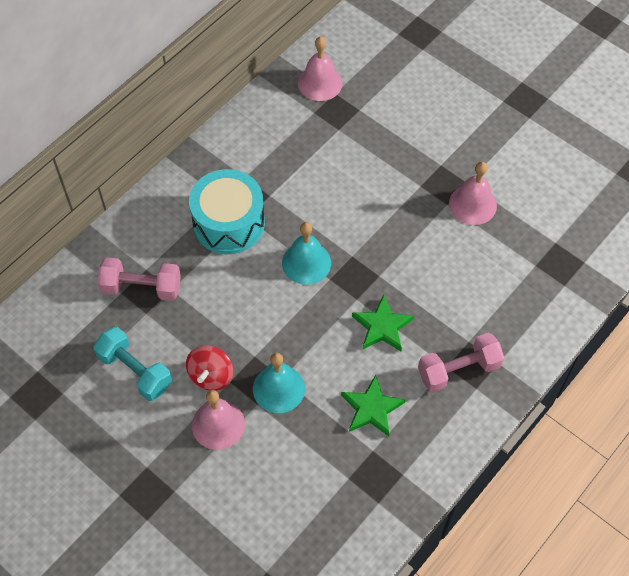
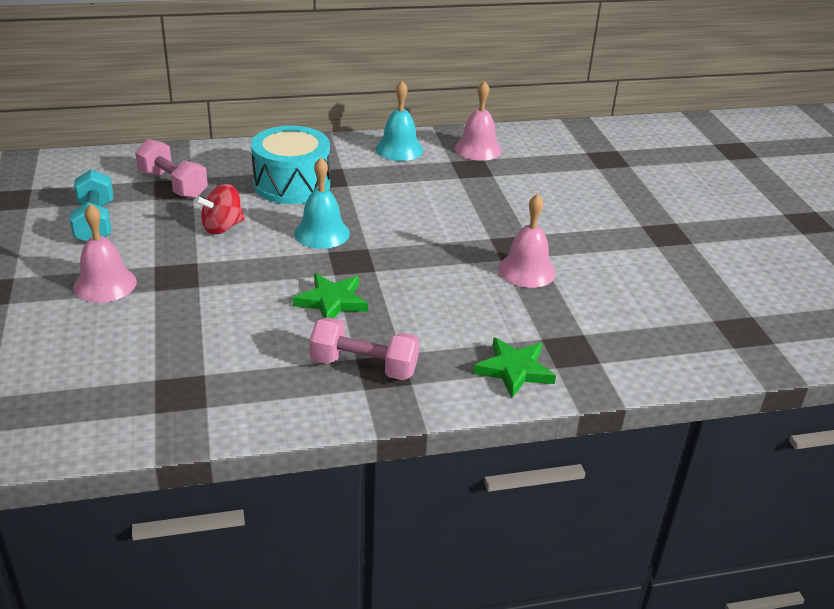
camera: 35 degrees right, 25 degrees down
(211, 376) = (145, 255): red spinning top -> red spinning top (222, 227)
(278, 388) = (185, 290): turquoise bell -> turquoise bell (399, 149)
(371, 408) = (245, 346): green star -> green star (514, 370)

